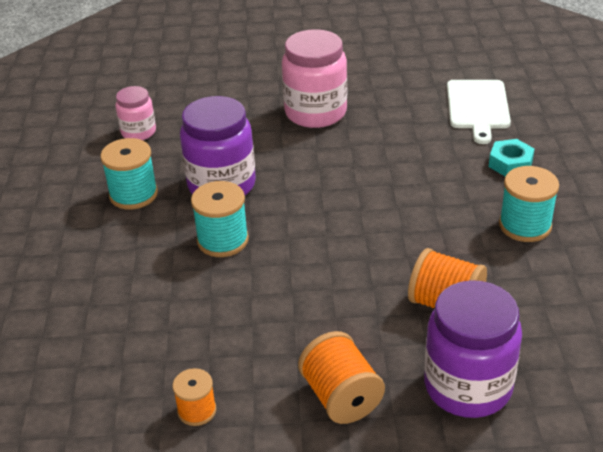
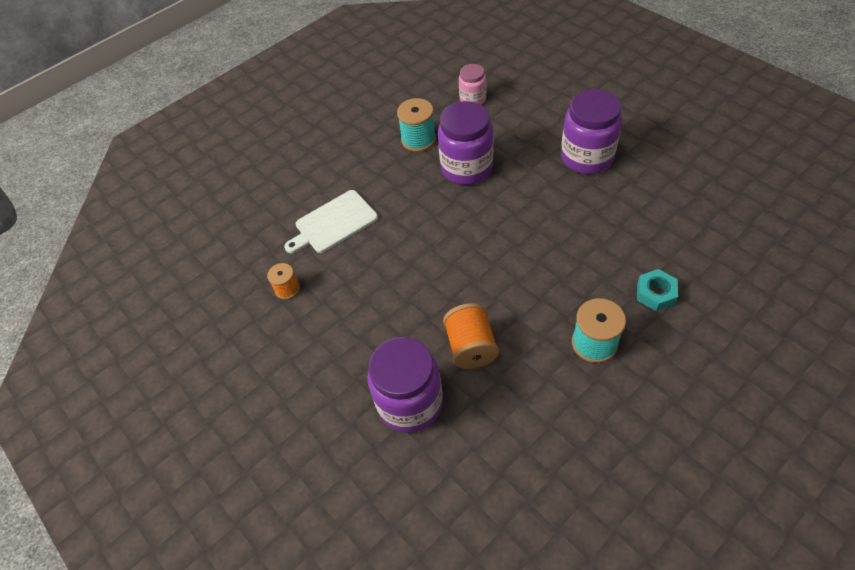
camera: 55 degrees right, 15 degrees up
(223, 240) = (420, 204): turquoise spool -> none
(315, 112) = (586, 157): pink jar -> purple jar
(341, 397) = (348, 345): orange spool -> none
(477, 107) = (701, 233): white cutting board -> white cutting board (333, 223)

